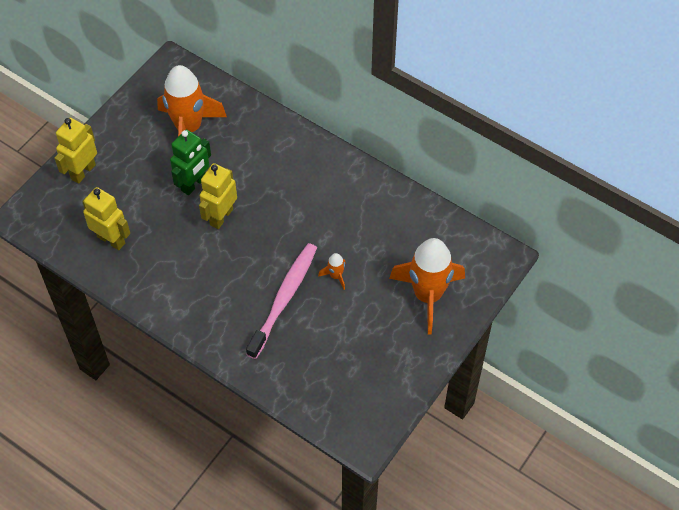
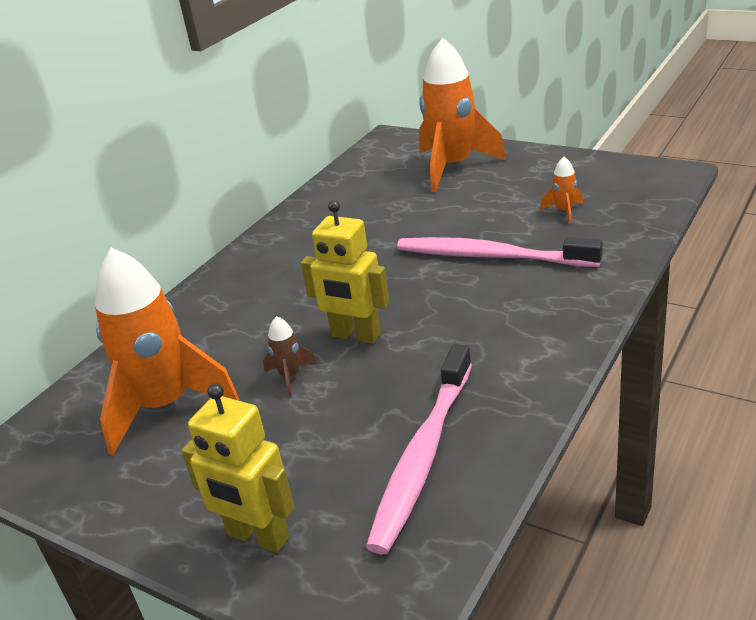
camera: 90 degrees left, 25 degrees down
(111, 239) = (423, 455): yellow robot -> pink toothbrush
(194, 184) = (290, 376): green robot -> brown rocket
(335, 276) = (442, 225): orange rocket -> orange rocket (564, 211)

